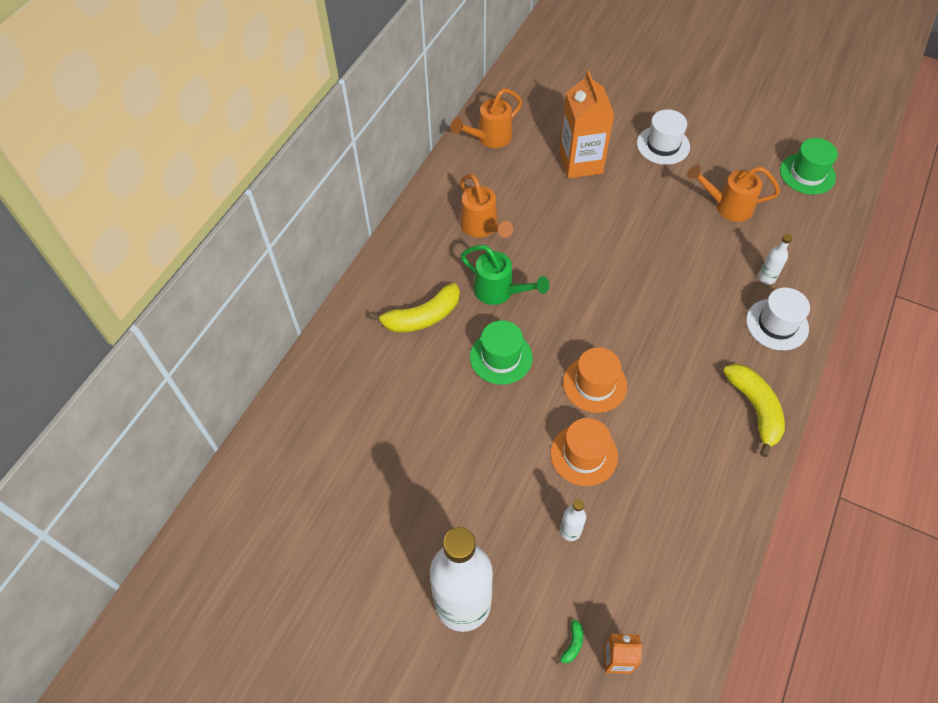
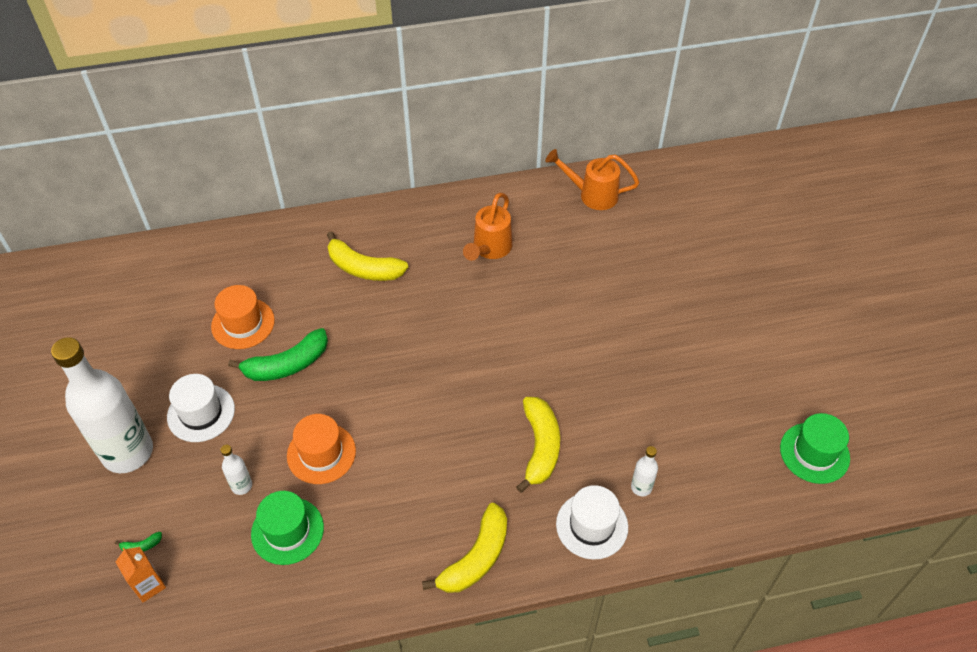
camera: 50 degrees right, 5 degrees down
(474, 428) = (287, 365): none -> green banana
(500, 292) = (434, 301): green watering can -> none
(501, 357) = (369, 341): green hat -> green hat (287, 531)
(580, 163) = (632, 271): orange carton -> none
(594, 384) = (398, 420): orange hat -> orange hat (243, 323)
(663, 145) = (721, 317): white hat -> white hat (201, 413)
(689, 312) = (540, 447): none -> yellow banana
(727, 206) = (698, 408): orange watering can -> none

